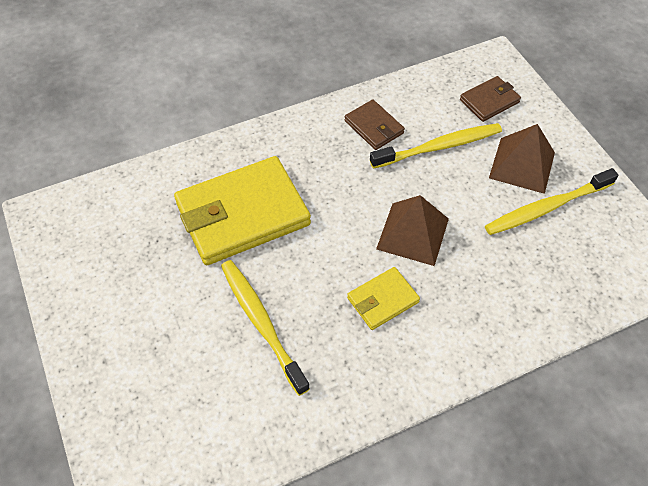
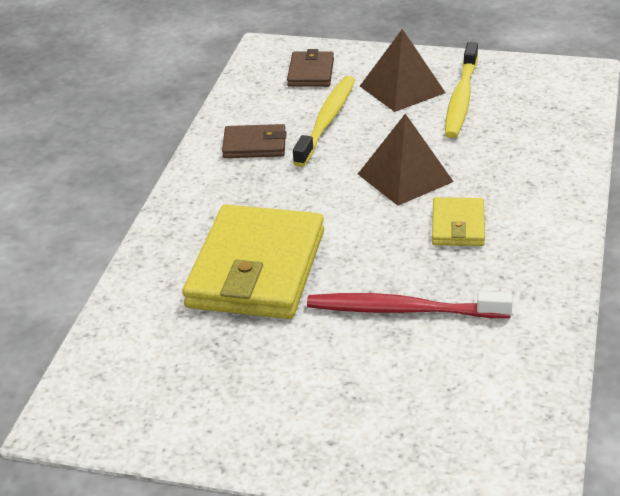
camera: 50 degrees left, 20 degrees down
(261, 322) = (402, 310): yellow toothbrush -> red toothbrush

